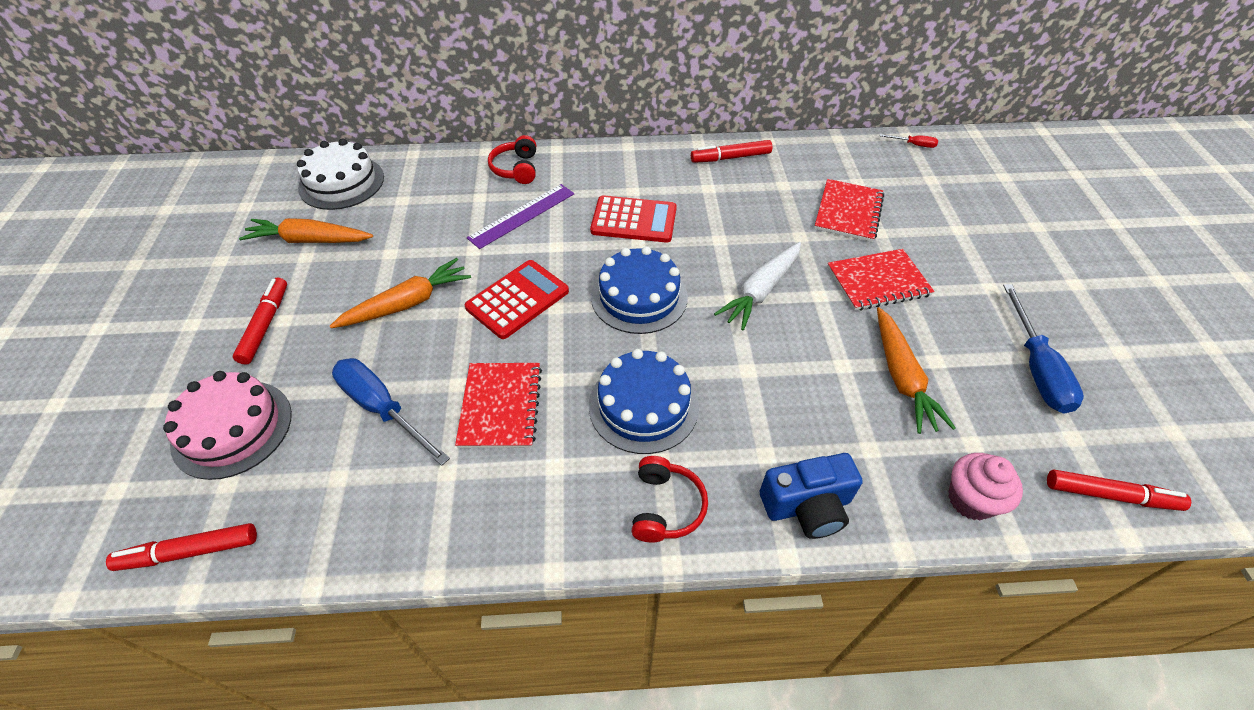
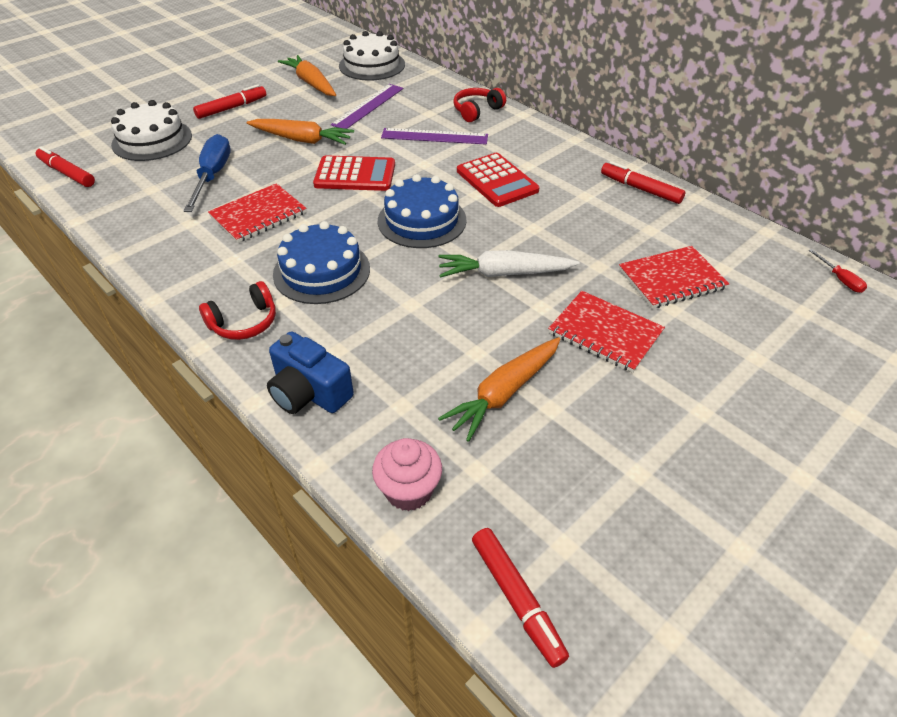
camera: 50 degrees right, 5 degrees down
(232, 428) = (152, 140): pink cake -> white cake
(412, 226) = (368, 106): none -> purple ruler
(1036, 368) = (627, 484): blue screwdriver -> none

